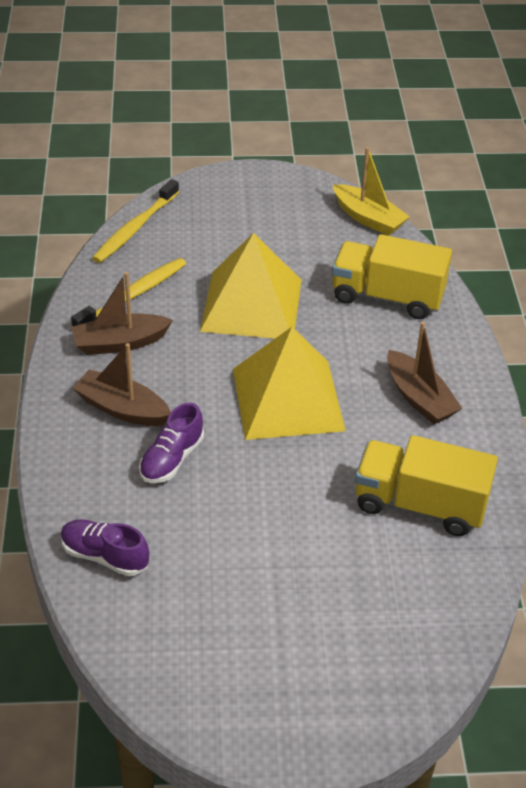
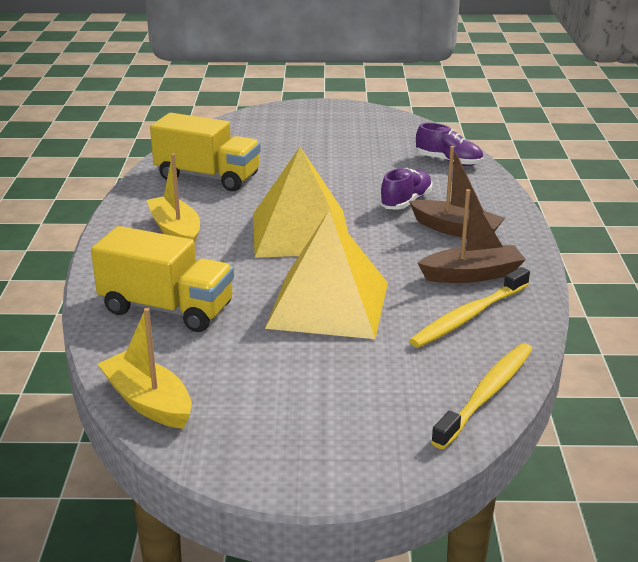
camera: 175 degrees left, 15 degrees down
(419, 398) = (175, 231): brown boat -> yellow boat

